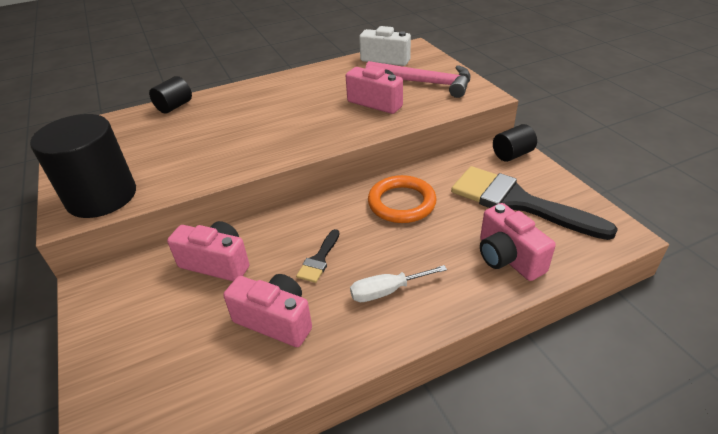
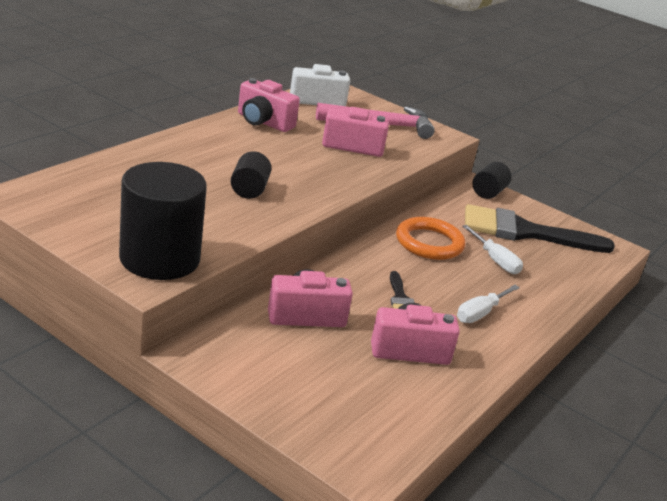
camera: 35 degrees left, 10 degrees down
(174, 106) = (124, 160): black cylinder -> black cylinder (249, 190)
(456, 231) = (495, 260): none -> white screwdriver
(508, 258) = (550, 275): pink camera -> pink camera (263, 122)

